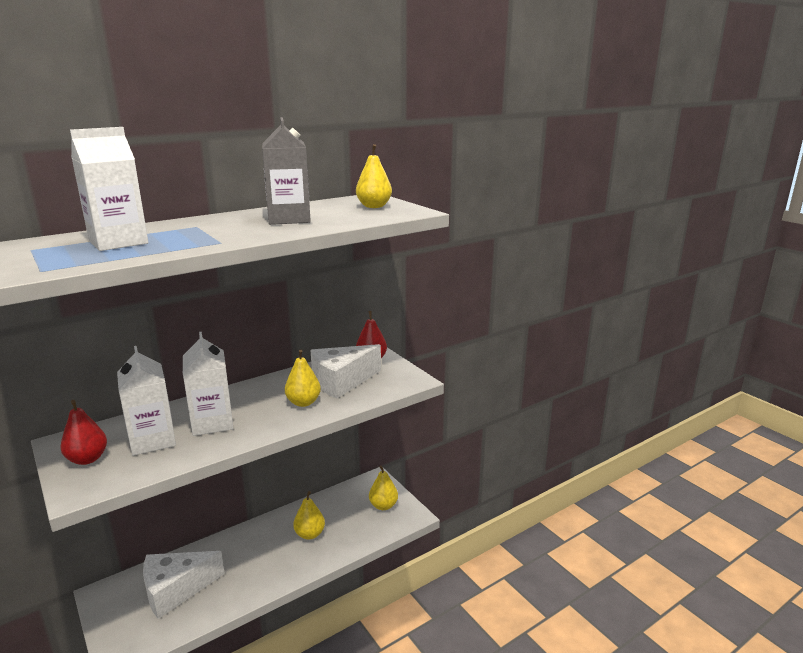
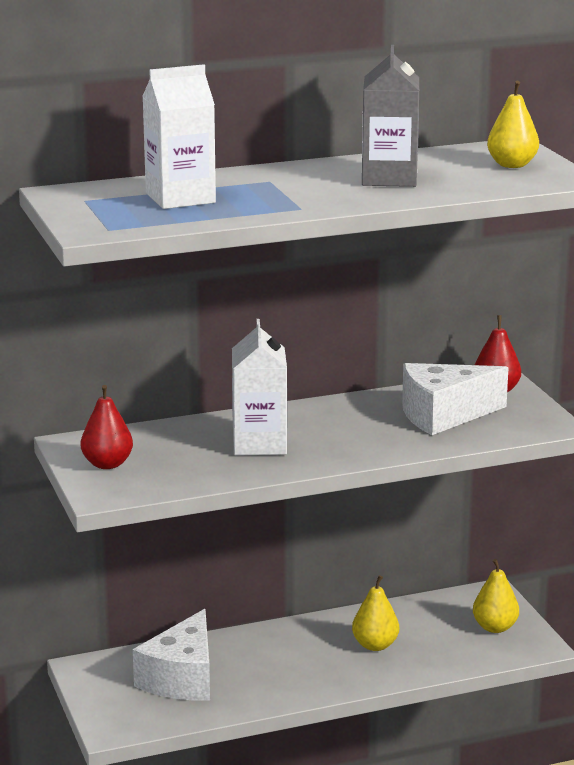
camera: 15 degrees right, 0 degrees up
(152, 440) = (184, 454): white carton -> none
(176, 590) = (182, 678): white cheese -> white cheese turned 60 degrees counterclockwise
(303, 402) = (384, 434): yellow pear -> none

